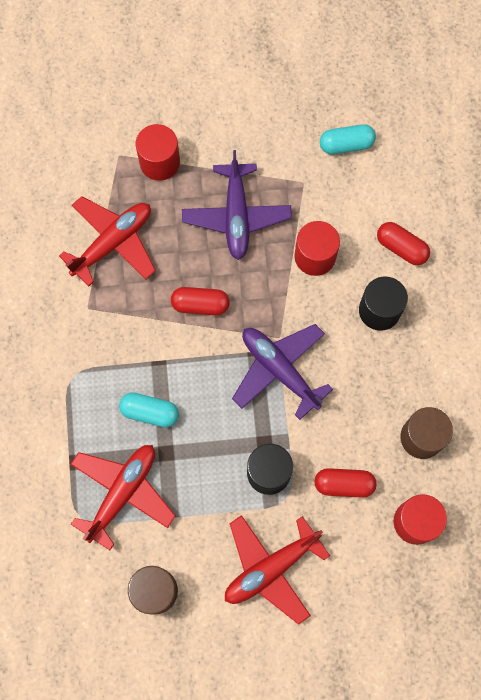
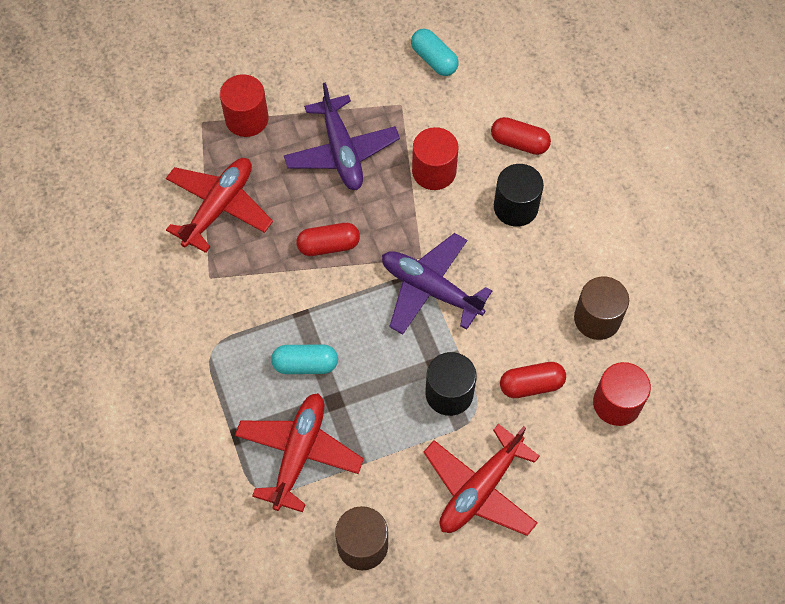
camera: 15 degrees left, 10 degrees down
(346, 145) = (434, 60): turquoise capsule -> turquoise capsule turned 75 degrees clockwise

